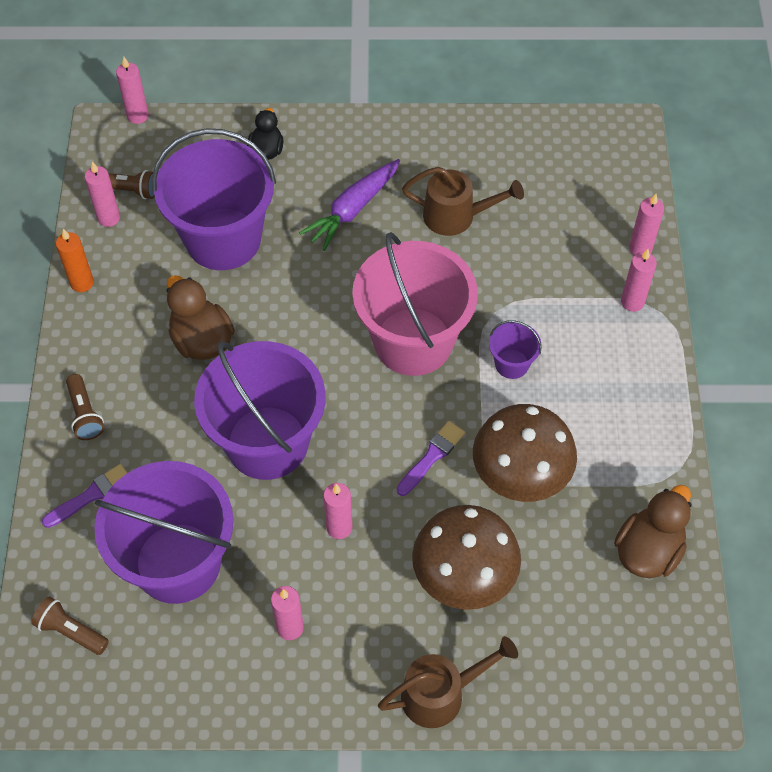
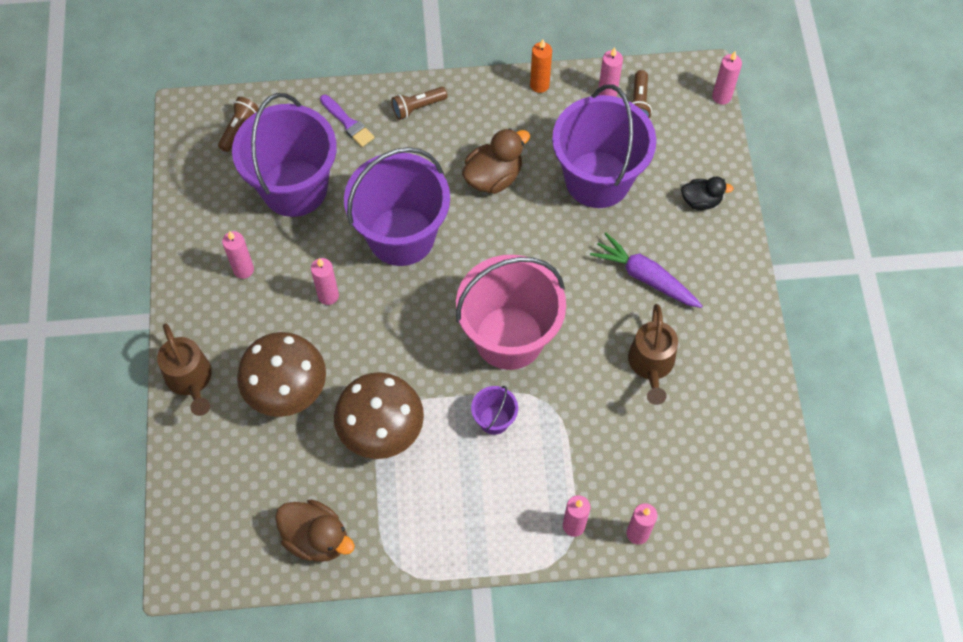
camera: 85 degrees right, 5 degrees up
(432, 456) = (396, 360): purple brush -> none

